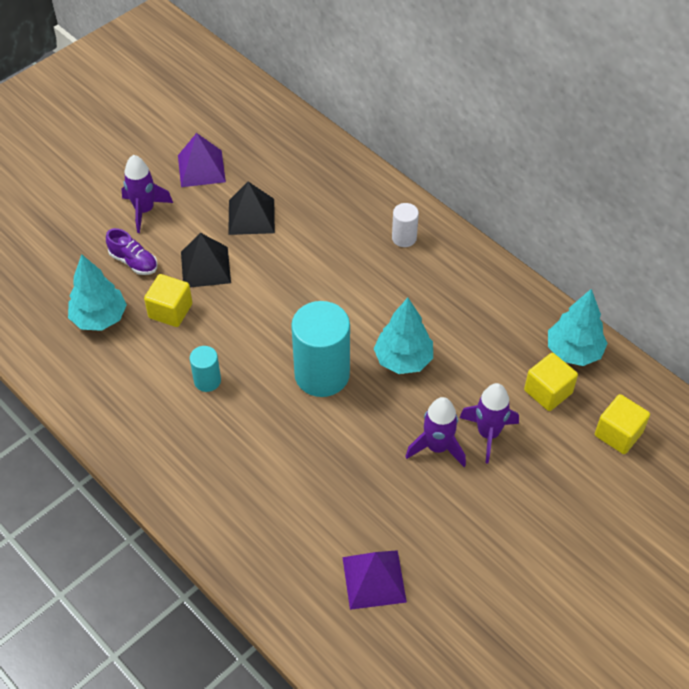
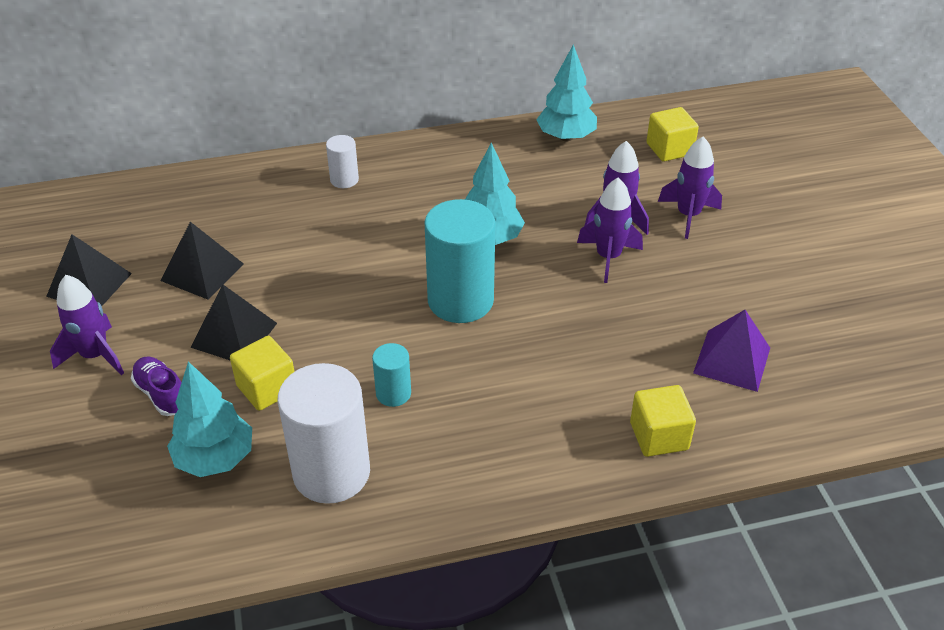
camera: 60 degrees left, 10 degrees down
(122, 383) = (331, 473): none -> white cylinder
(133, 262) = (162, 394): purple shoe -> purple shoe turned 105 degrees counterclockwise
(201, 168) = (89, 284): purple pyramid -> black pyramid
(533, 483) = (688, 215): none -> purple rocket
(548, 392) = (597, 168): yellow cube -> yellow cube (659, 436)

